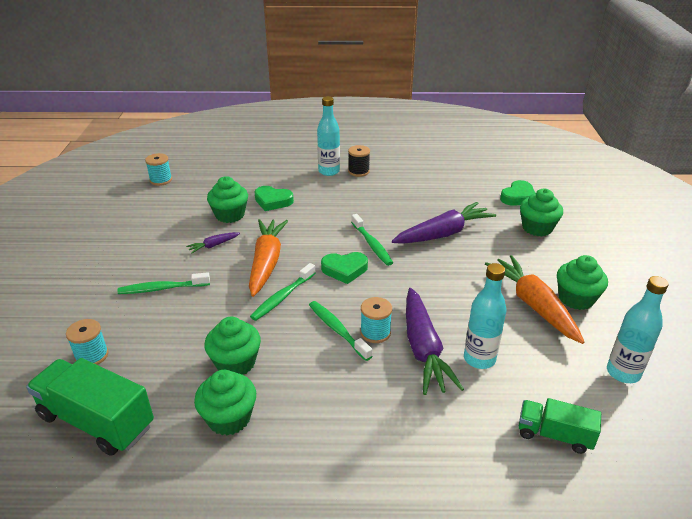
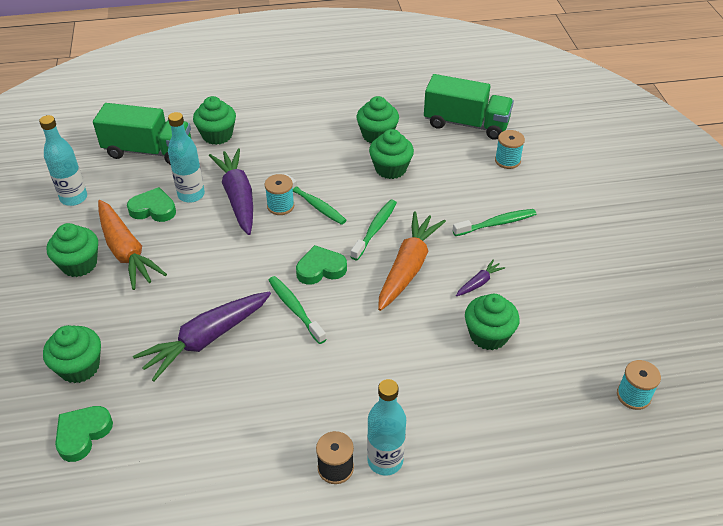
camera: 170 degrees right, 10 degrees up
(266, 262) = (408, 267): orange carrot -> orange carrot turned 150 degrees counterclockwise
(273, 201) = (444, 371): green heart -> green heart (153, 209)
(458, 451) = (217, 135): none -> green cupcake
(554, 435) = (148, 151): green truck -> green truck, size x1.70

